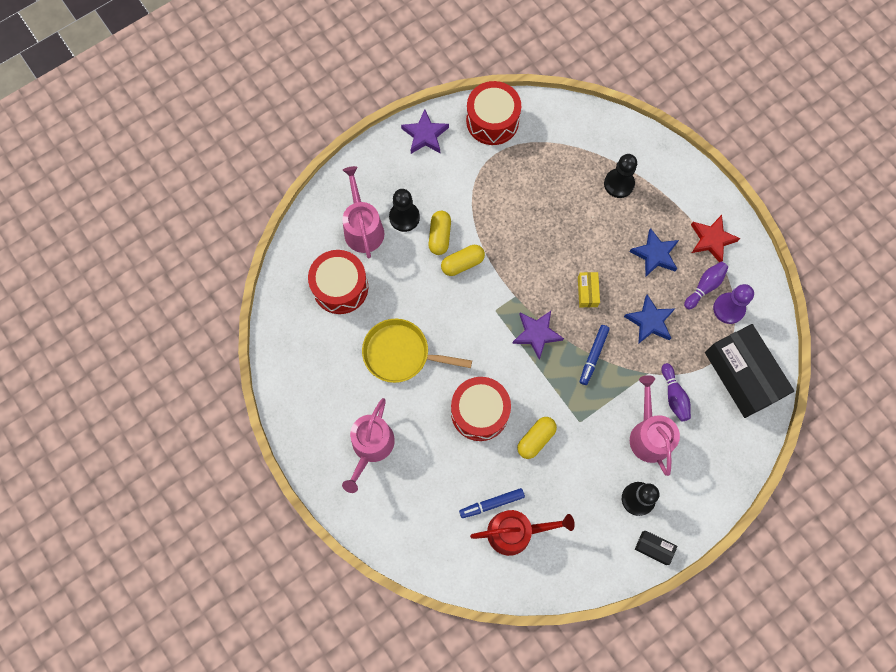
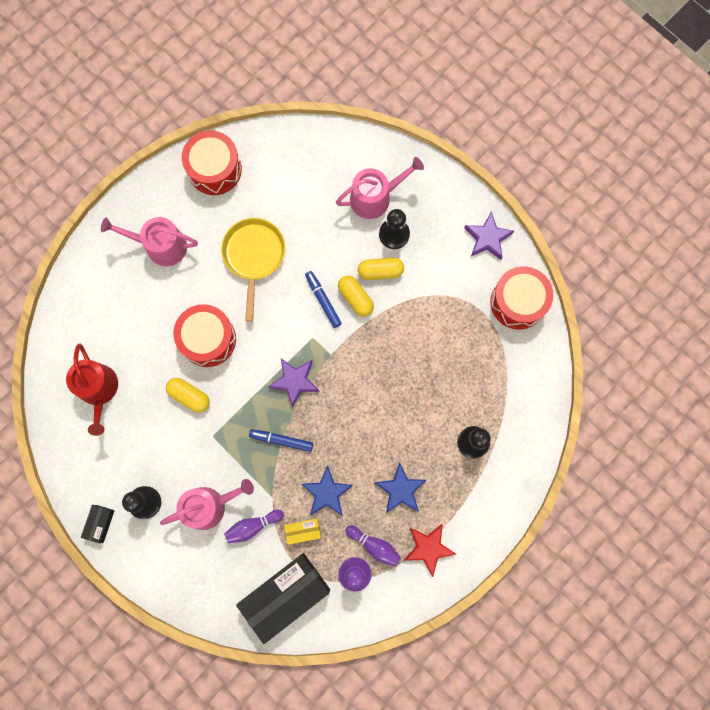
camera: 80 degrees right, 5 degrees up
(340, 287) = (311, 188): red drum -> red drum (214, 169)
(491, 503) = (122, 364): blue marker -> blue marker (323, 300)
(587, 292) = (347, 425): yellow box -> yellow box (303, 531)

